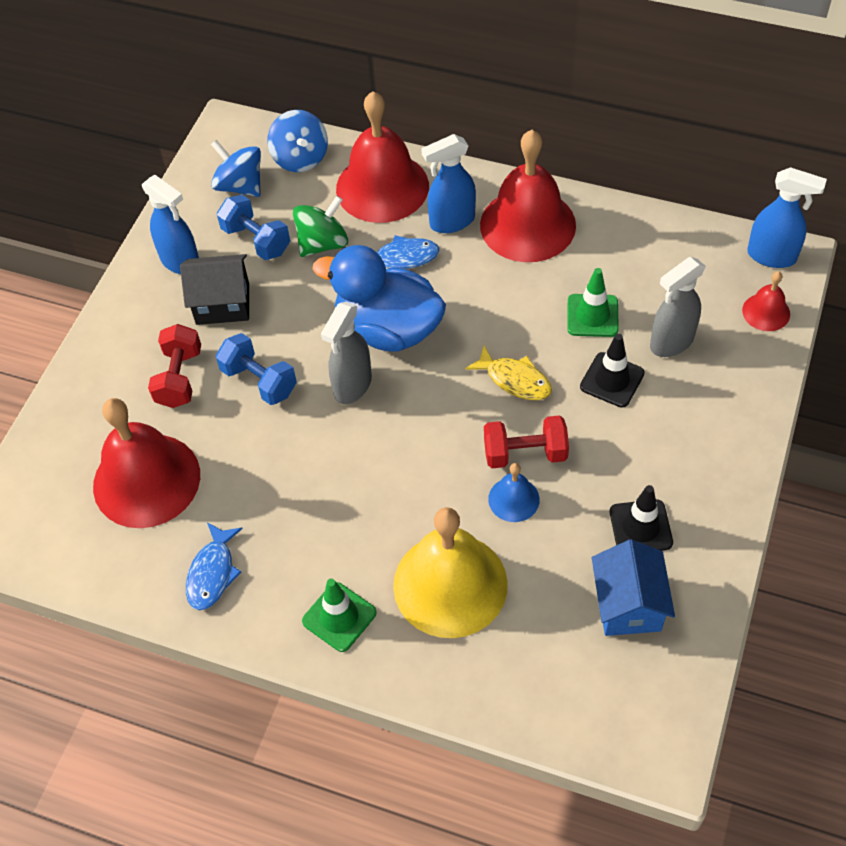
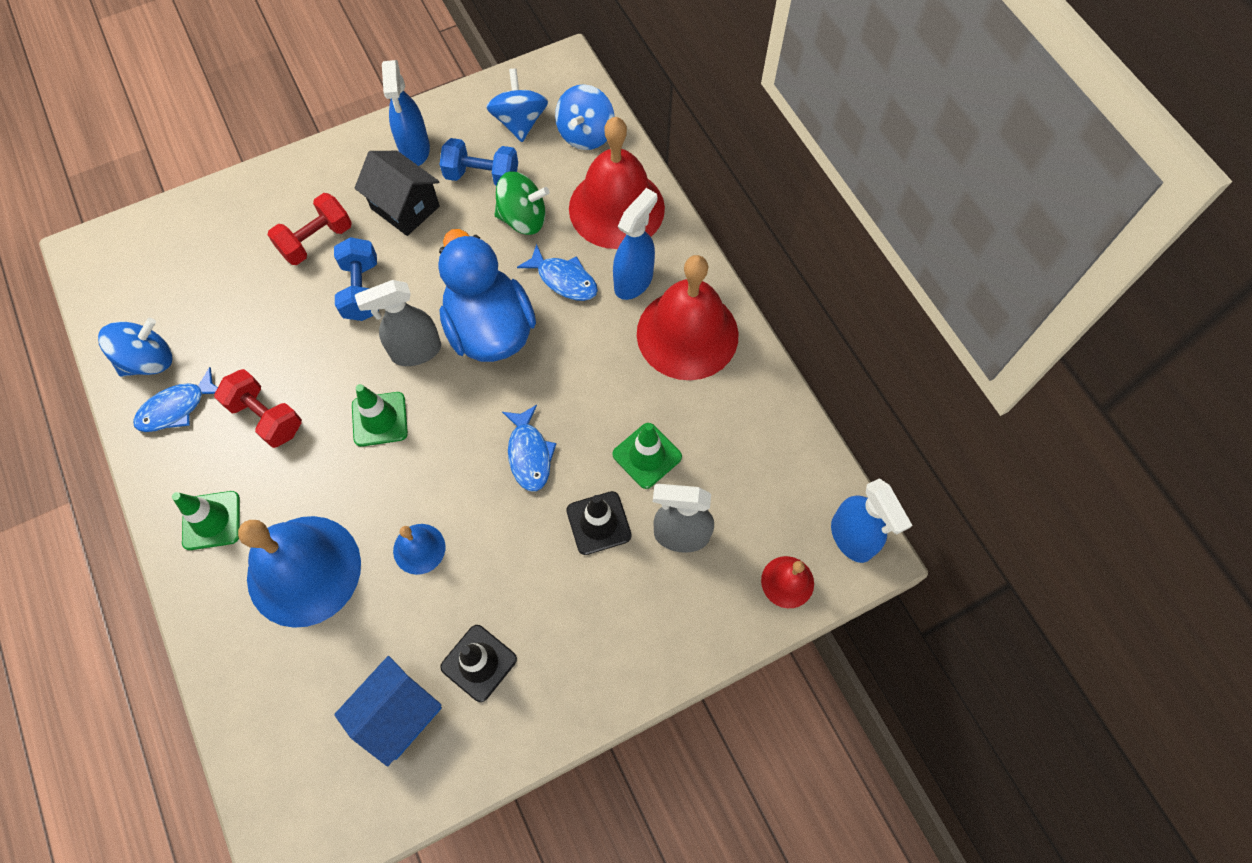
camera: 40 degrees right, 10 degrees up
(146, 480) = (214, 299): red bell -> none
(146, 563) = (149, 360): none -> blue spinning top
(256, 240) = (482, 176): blue dumbbell -> blue dumbbell turned 75 degrees counterclockwise
(381, 448) = (379, 419): none -> green traffic cone
(450, 584) = (304, 570): yellow bell -> blue bell
(451, 221) = (634, 281): blue spray bottle -> blue spray bottle turned 105 degrees clockwise
(514, 380) = (529, 454): yellow fish -> blue fish
(525, 453) = (468, 520): red dumbbell -> red dumbbell (266, 417)

